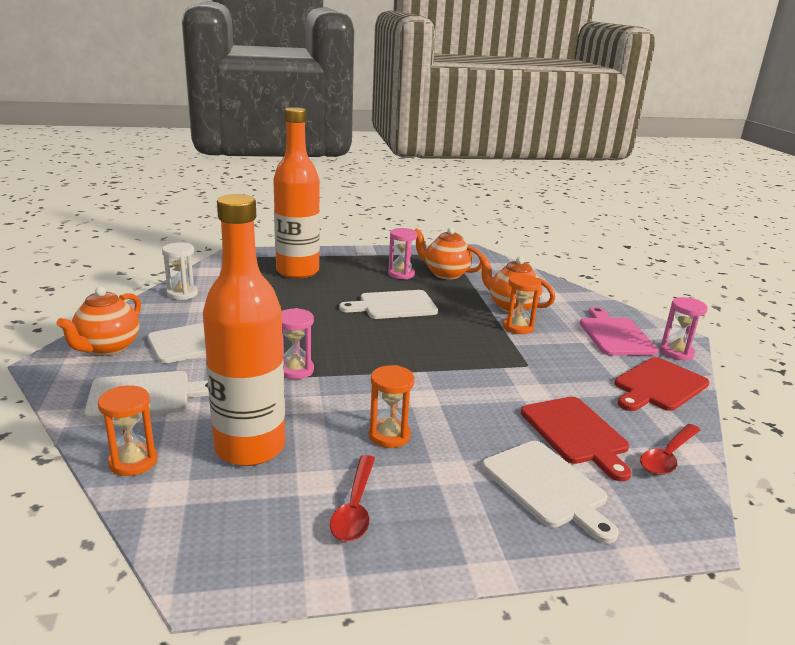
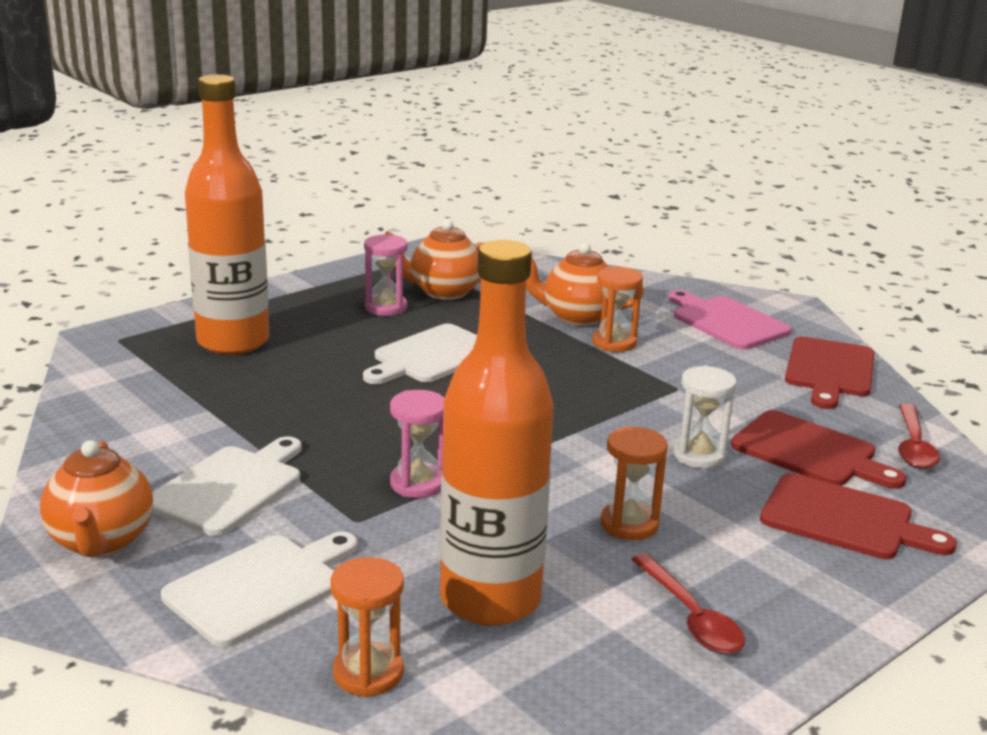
camera: 30 degrees left, 0 degrees up
(182, 294) = (100, 425): white hourglass -> white hourglass (699, 455)
(547, 487) = (844, 519): white cutting board -> red cutting board
(676, 352) = (807, 325): pink hourglass -> none

